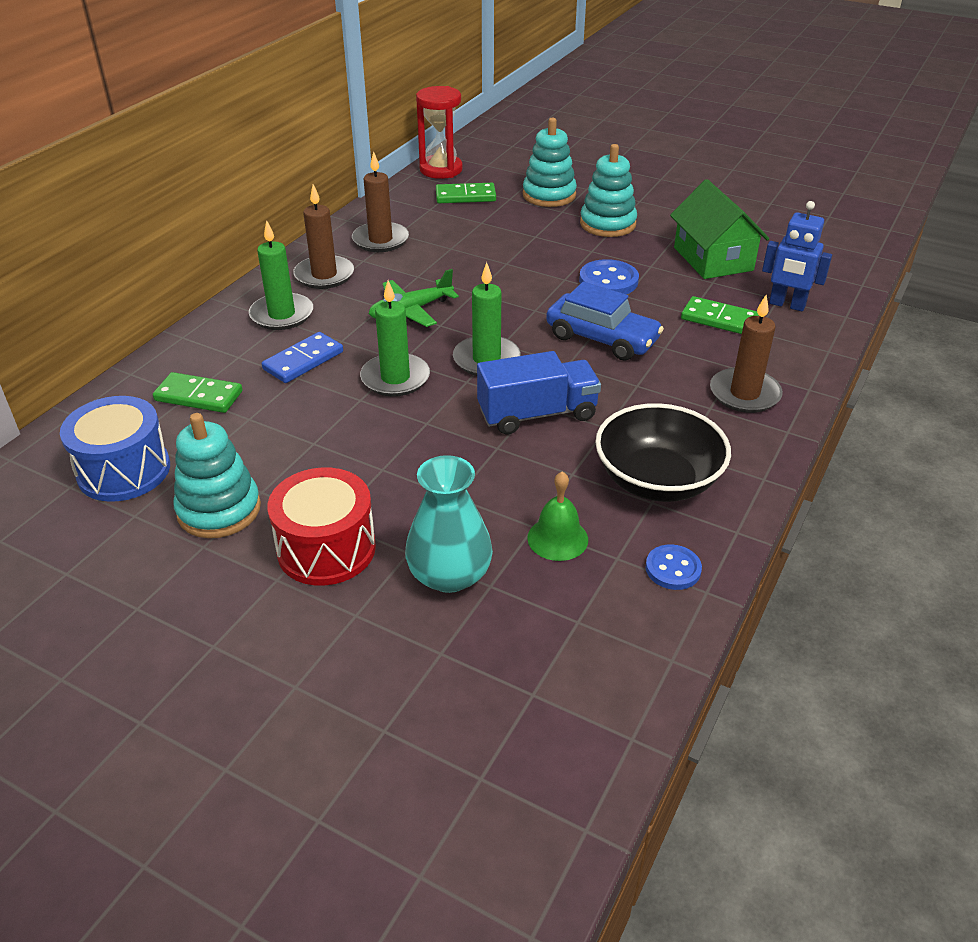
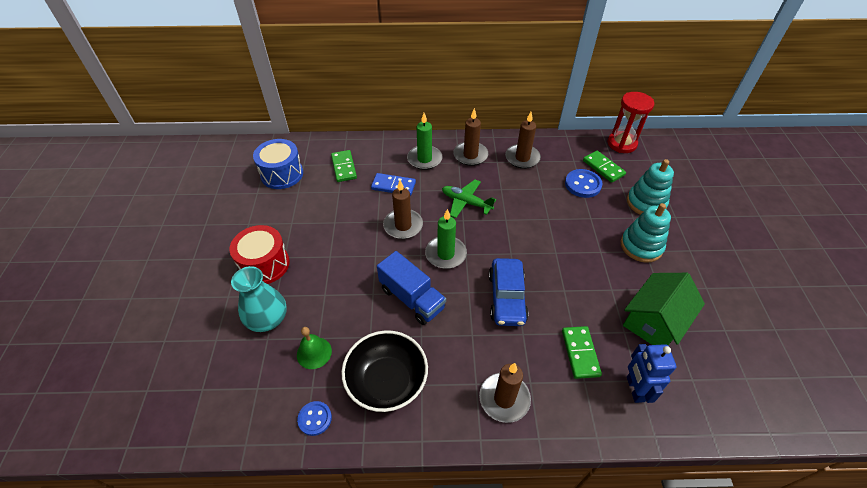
camera: 60 degrees right, 10 degrees up
(219, 510) = (272, 216): turquoise stacking toy -> none
(395, 378) = (403, 226): green candle -> brown candle
(608, 281) = (573, 275): blue button -> blue button (582, 184)

